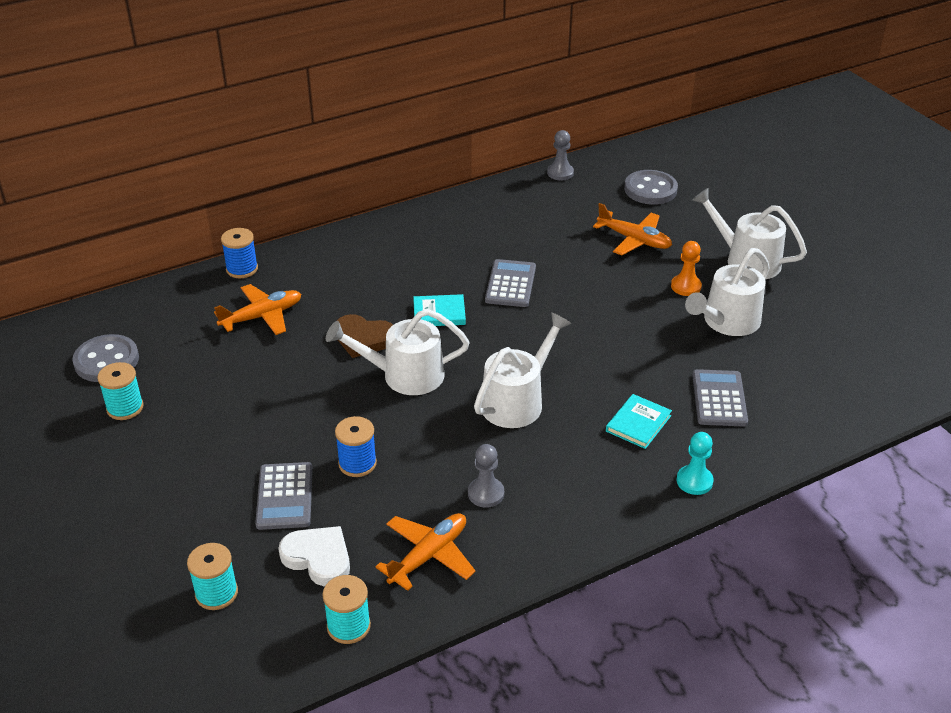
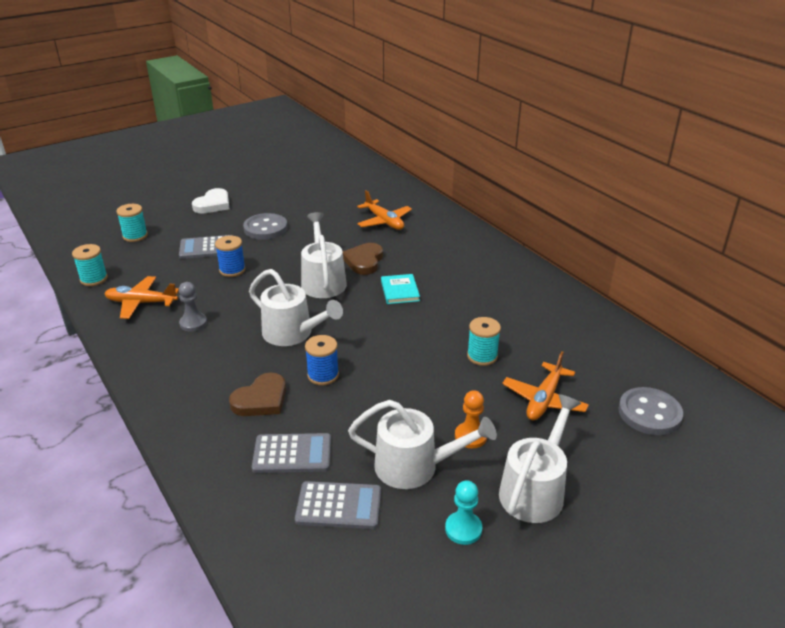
camera: 85 degrees right, 5 degrees down
(106, 361) = (334, 180): grey button -> grey button (265, 228)
(125, 408) = (291, 191): turquoise spool -> turquoise spool (482, 356)
(242, 269) = (436, 208): blue spool -> blue spool (323, 375)
(318, 558) = (152, 264): white heart -> white heart (213, 204)
(428, 555) = (141, 303): orange plane -> orange plane turned 150 degrees clockwise
(510, 284) = (447, 324): grey calculator -> grey calculator (339, 506)
(560, 173) = (647, 348): grey pawn -> none
(638, 423) = (261, 399): turquoise book -> brown heart
(694, 481) = (184, 432): turquoise pawn -> turquoise pawn (463, 529)
(727, 322) = (414, 466): white watering can -> white watering can turned 150 degrees clockwise

